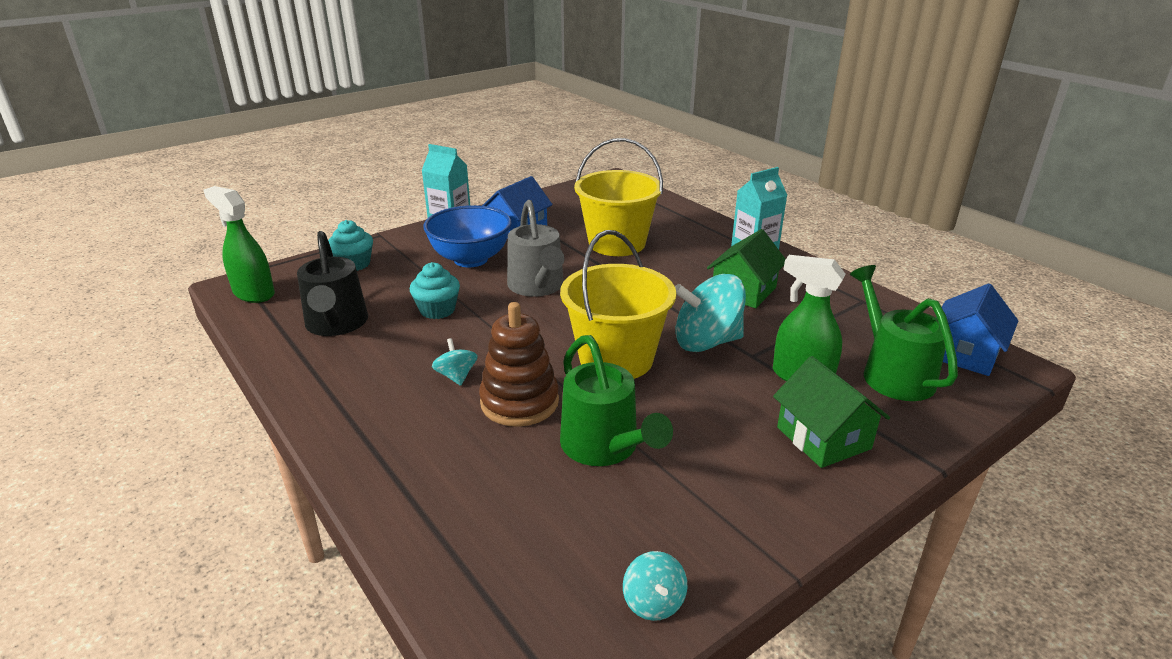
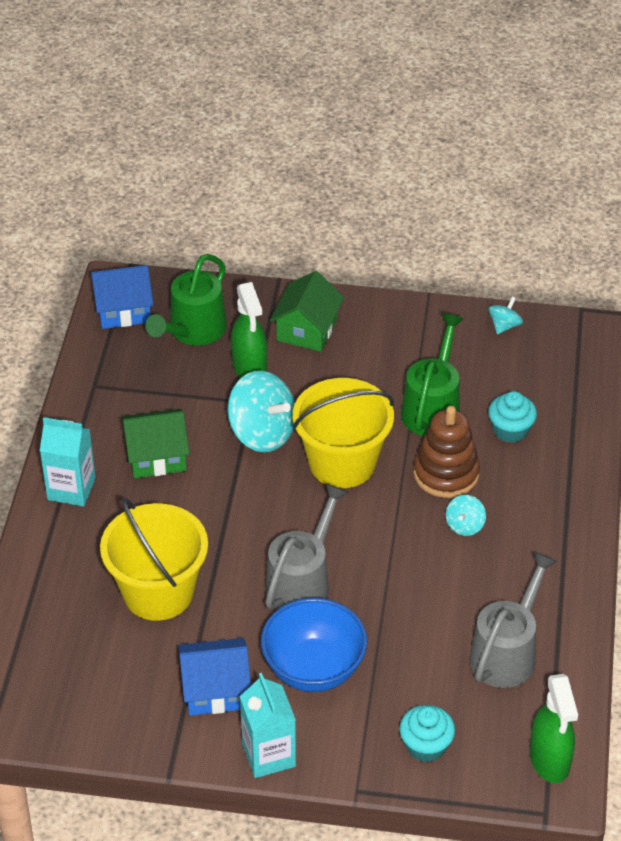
camera: 135 degrees left, 15 degrees up
(336, 325) = (507, 652): black watering can -> grey watering can
(437, 310) = (412, 612): turquoise cupcake -> turquoise cupcake (510, 430)

